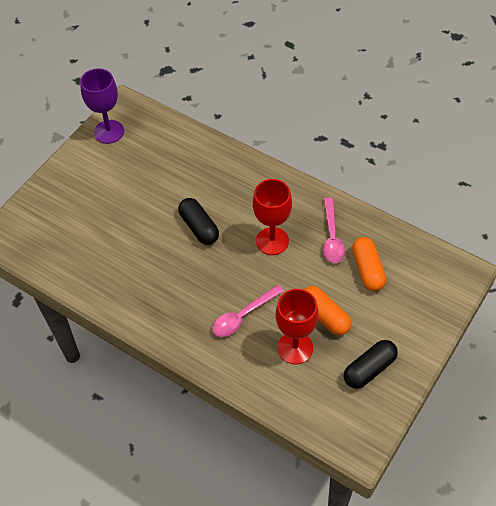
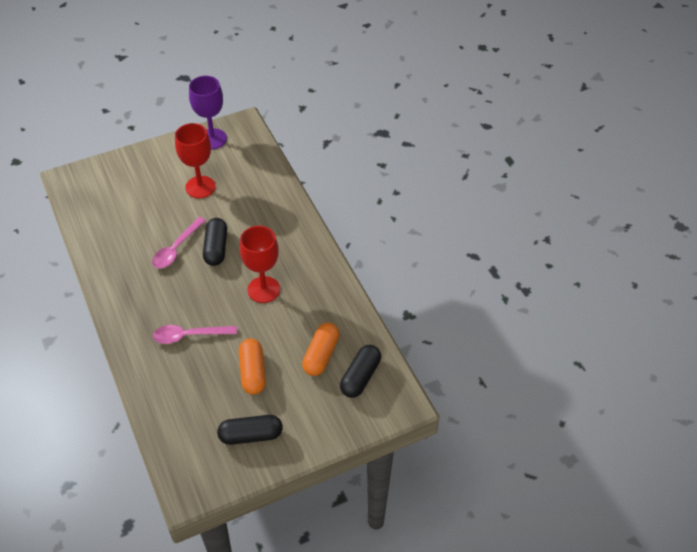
camera: 30 degrees right, 5 degrees down
(295, 348) = (207, 384): red goblet -> red goblet (200, 187)
(332, 237) = (314, 313): pink spoon -> pink spoon (176, 249)
(414, 269) = (360, 377): none -> black capsule

